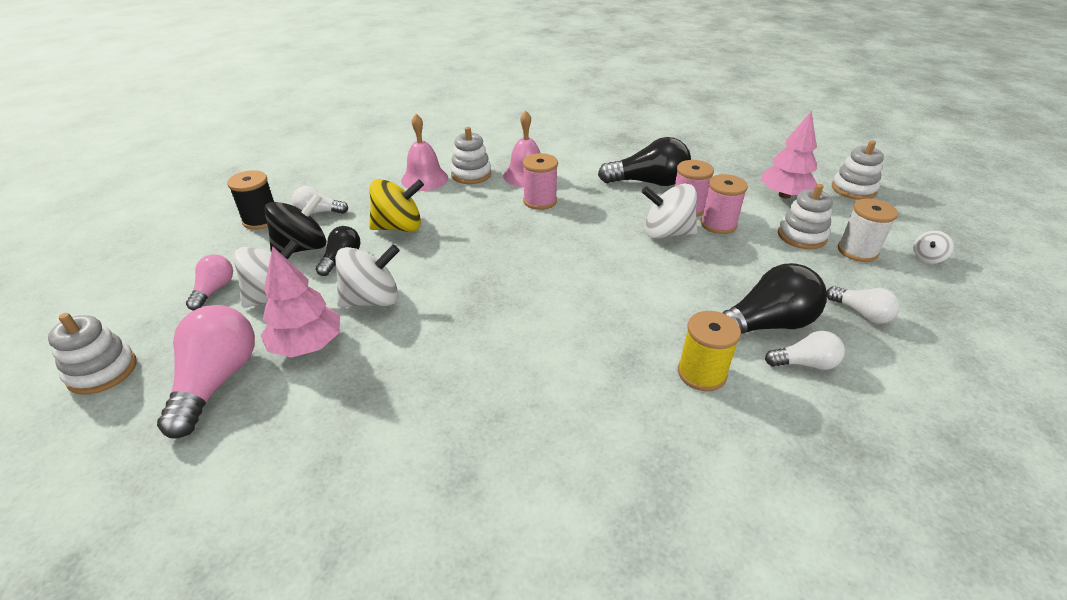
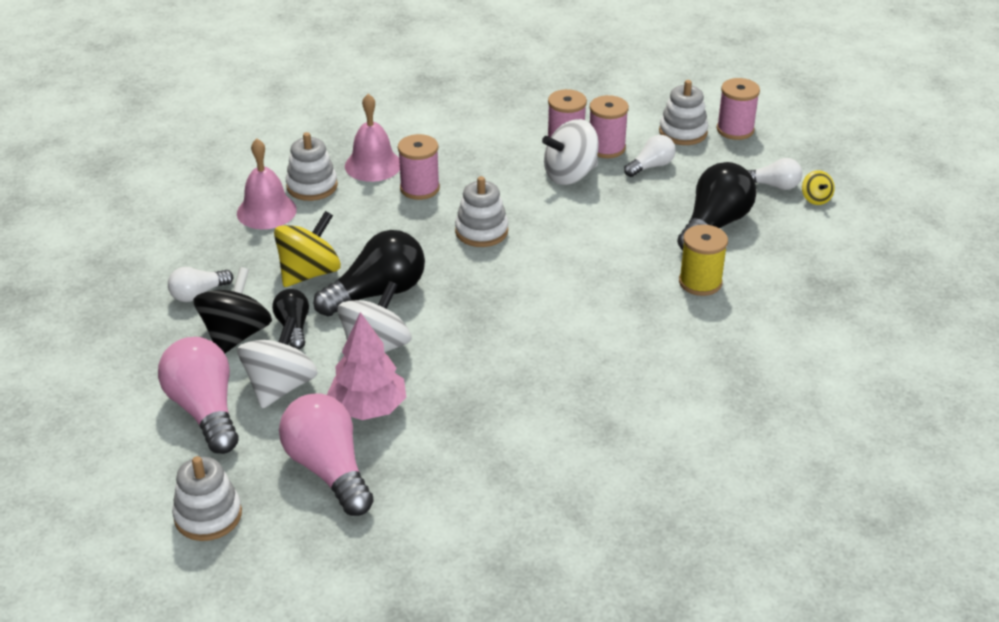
camera: 35 degrees left, 0 degrees up
(214, 290) = (205, 410): pink light bulb -> pink light bulb, size x1.80
(261, 220) = (144, 329): black spool -> none
(648, 182) = (504, 127): black light bulb -> black light bulb (377, 293)
(784, 195) = (638, 94): pink tree -> none
(804, 363) = (762, 242): white light bulb -> white light bulb (651, 166)
(853, 189) = (690, 65): white stacking toy -> white stacking toy (481, 231)
(857, 251) = (735, 130): white spool -> pink spool
(902, 344) = (815, 199): none -> yellow spinning top
(927, 258) = (789, 115): white spinning top -> none

